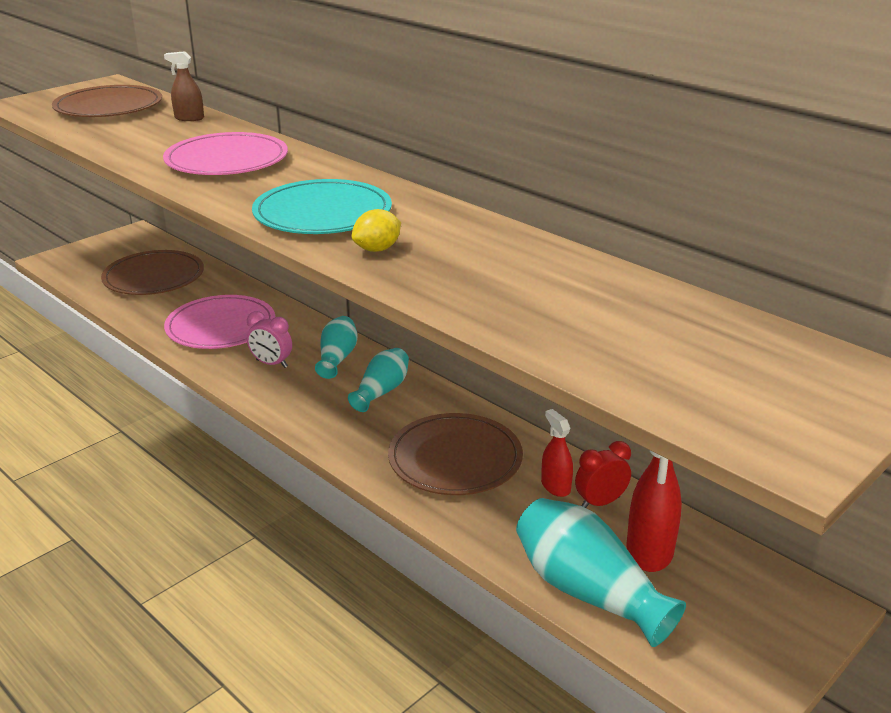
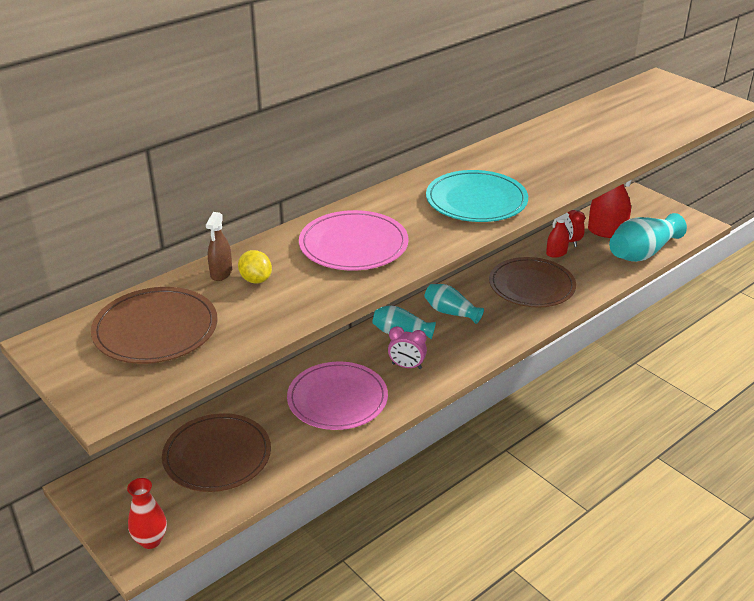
camera: 85 degrees left, 5 degrees up
(63, 262) = (150, 540): none -> red vase
(271, 364) = (406, 366): pink clock -> pink clock turned 75 degrees clockwise
(377, 249) = (537, 182): yellow lemon -> yellow lemon (256, 280)

